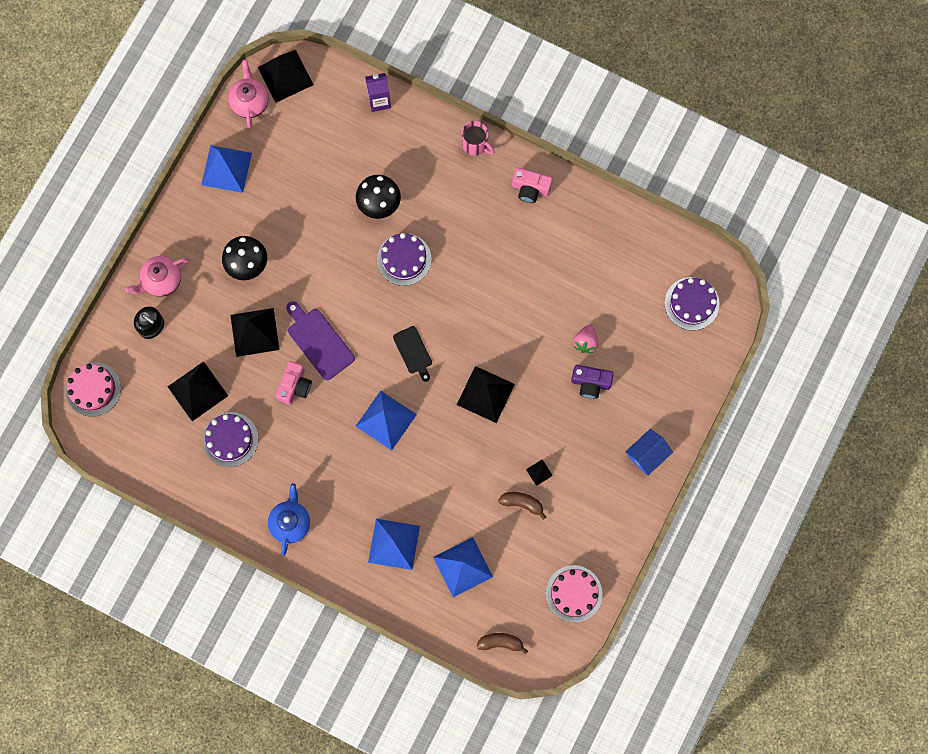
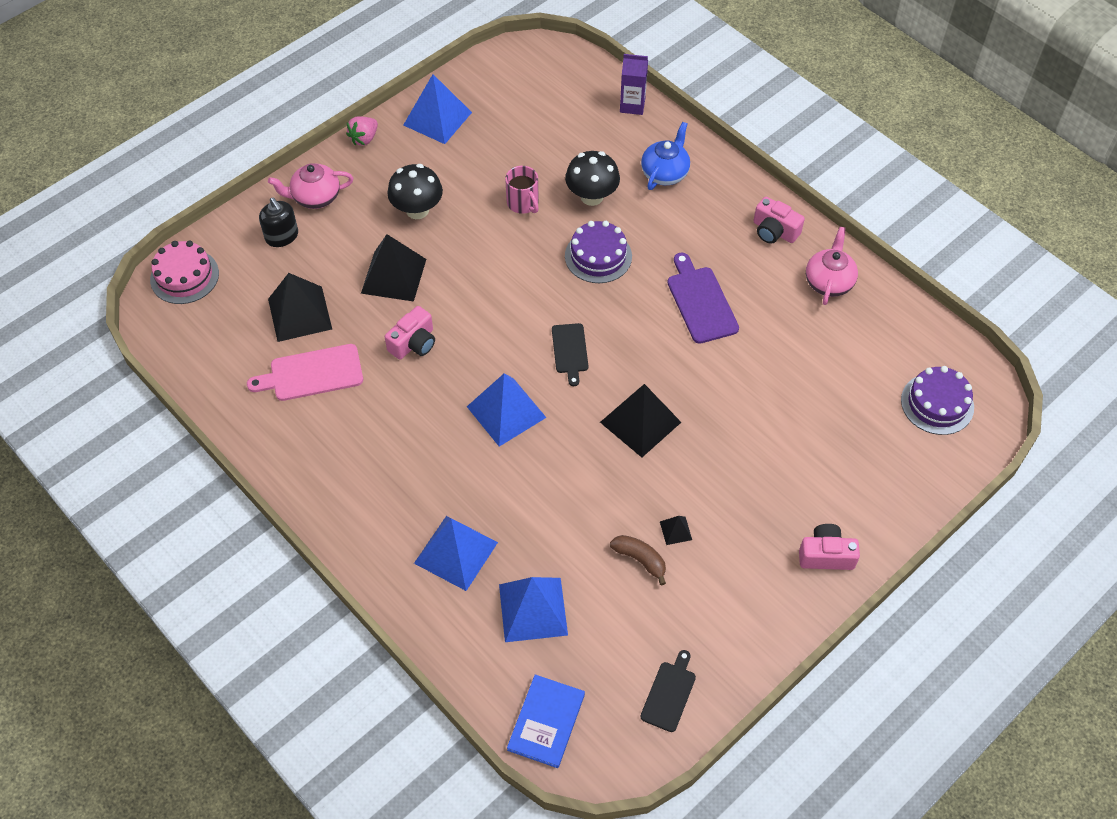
camera: 20 degrees right, 20 degrees down
(230, 439) = (312, 374): purple cake -> pink cutting board
(250, 102) = (491, 69): pink teapot -> pink teapot (828, 282)
(285, 76) = (539, 57): black pyramid -> none
(290, 522) = (339, 486): blue teapot -> blue teapot (665, 173)
(318, 341) = (462, 307): purple cutting board -> purple cutting board (700, 302)
(475, 144) = (725, 172): pink mug -> pink mug (523, 203)
(500, 642) = (546, 722): brown banana -> blue book
(574, 593) = (669, 693): pink cake -> black cutting board
(585, 342) = (787, 404): pink strawberry -> pink strawberry (364, 139)
(590, 383) = (778, 451): purple camera -> none
(647, 454) = (826, 555): blue house -> pink camera

